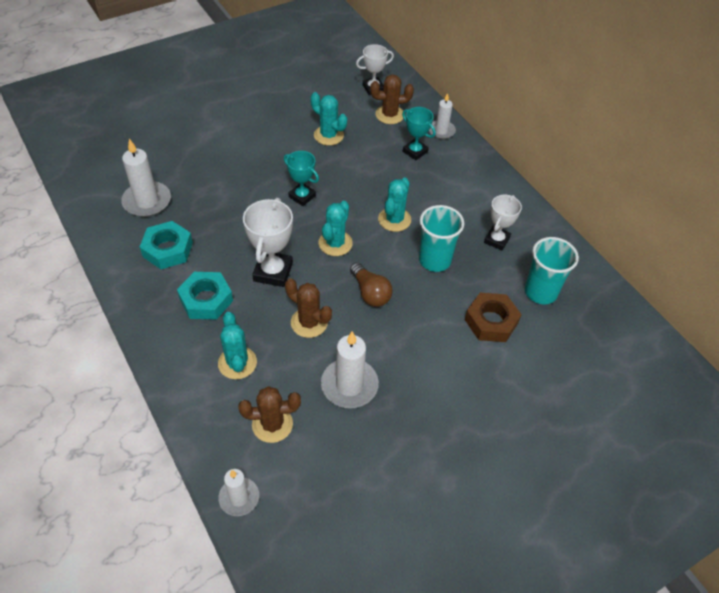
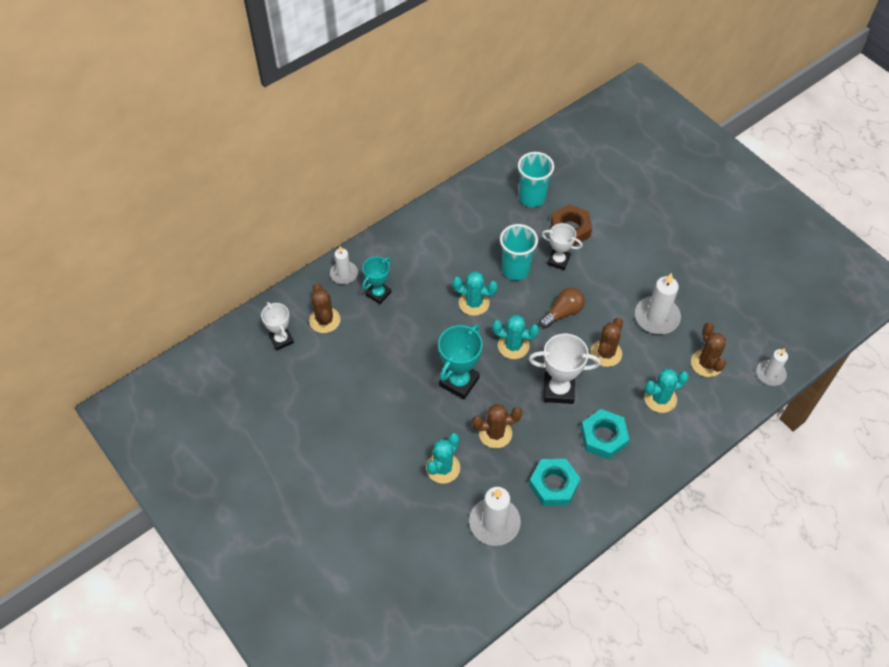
camera: 95 degrees left, 5 degrees up
(238, 215) = (495, 433): none -> brown cactus
(302, 196) = (459, 382): turquoise trophy -> turquoise trophy, size x1.52
(328, 135) = (366, 371): turquoise cactus -> turquoise cactus (443, 468)
(496, 240) = (482, 227): white trophy -> white trophy (558, 261)

